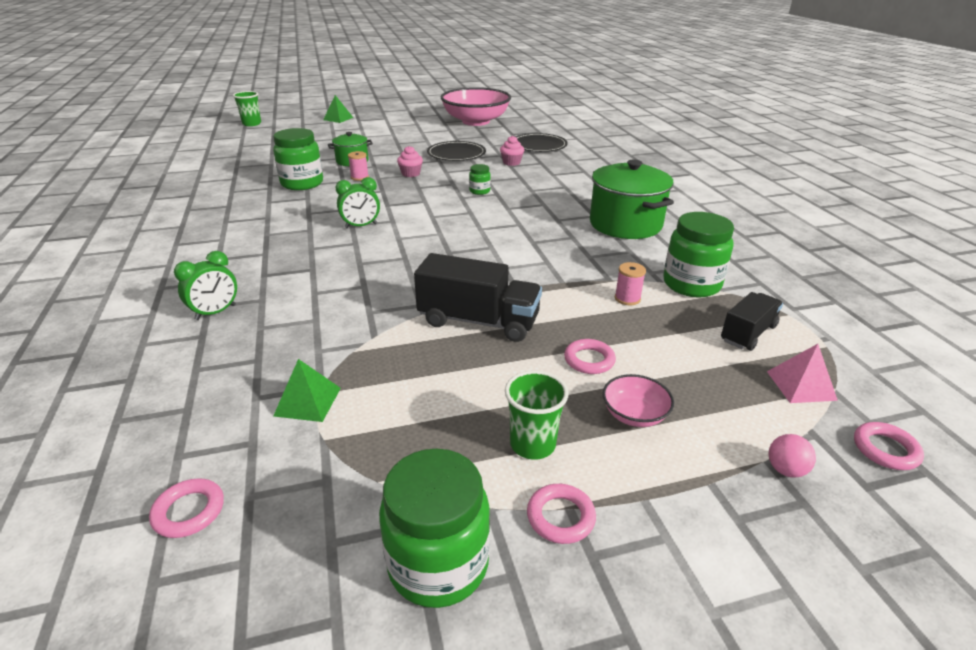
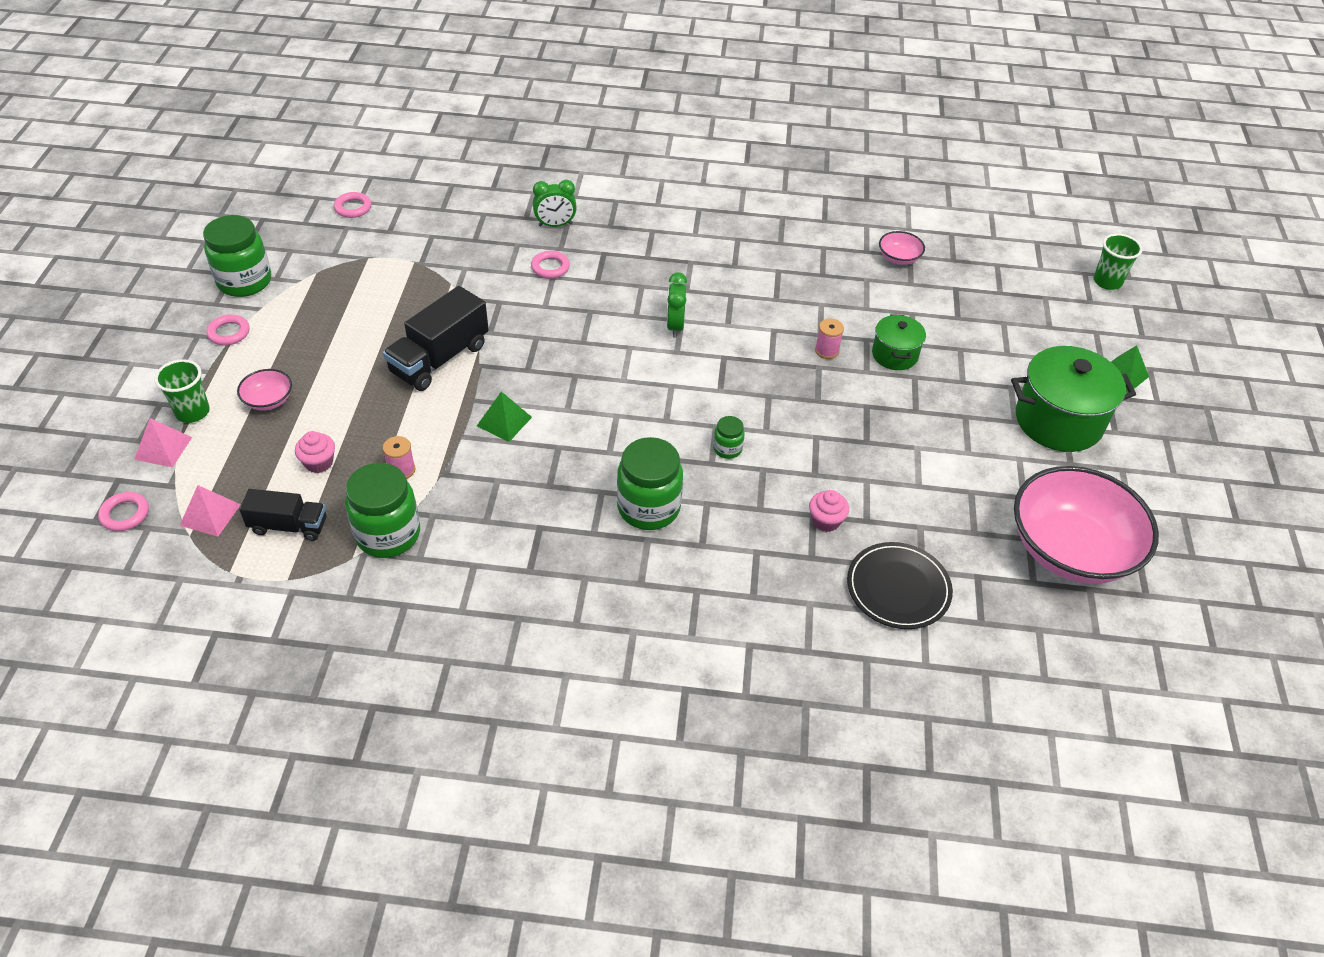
camera: 110 degrees right, 15 degrees up
(215, 312) = (555, 225): green clock -> green clock turned 75 degrees counterclockwise
(240, 169) = (898, 258): none -> pink bowl
(302, 183) = (825, 300): green jar -> green jar (648, 508)
(308, 401) = (409, 256): green pyramid -> green pyramid (504, 421)
(410, 174) = (821, 400): pink cupcake -> pink cupcake (319, 463)
(456, 154) = (888, 469): black plate -> none
(532, 444) = (287, 341): green cup -> green cup (192, 412)
(589, 360) = (341, 403): pink ring -> pink ring (550, 267)
(625, 224) = (551, 552): green pot -> green pot (1058, 421)
(748, 333) = (289, 526): black truck -> black truck turned 60 degrees counterclockwise
(785, 470) = (163, 448): pink ball -> pink pyramid

